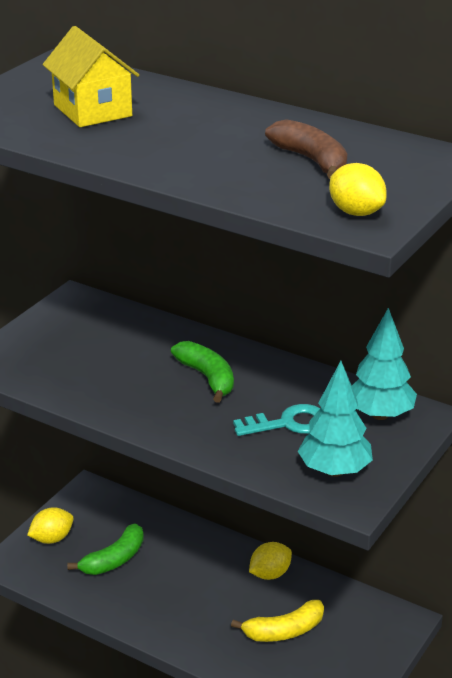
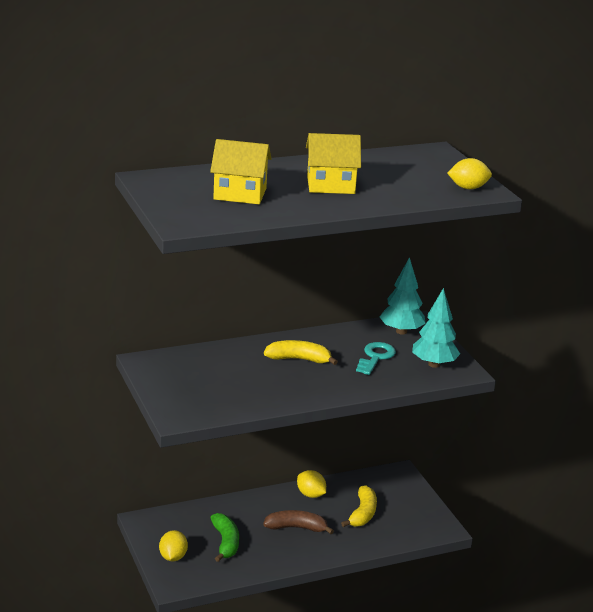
camera: 55 degrees left, 5 degrees down
(206, 141) = (330, 185): none -> yellow house
(207, 378) = (299, 359): green banana -> yellow banana
(270, 574) = (310, 494): yellow lemon -> yellow lemon turned 45 degrees counterclockwise
(311, 160) = (394, 174): brown banana -> brown banana (296, 528)

